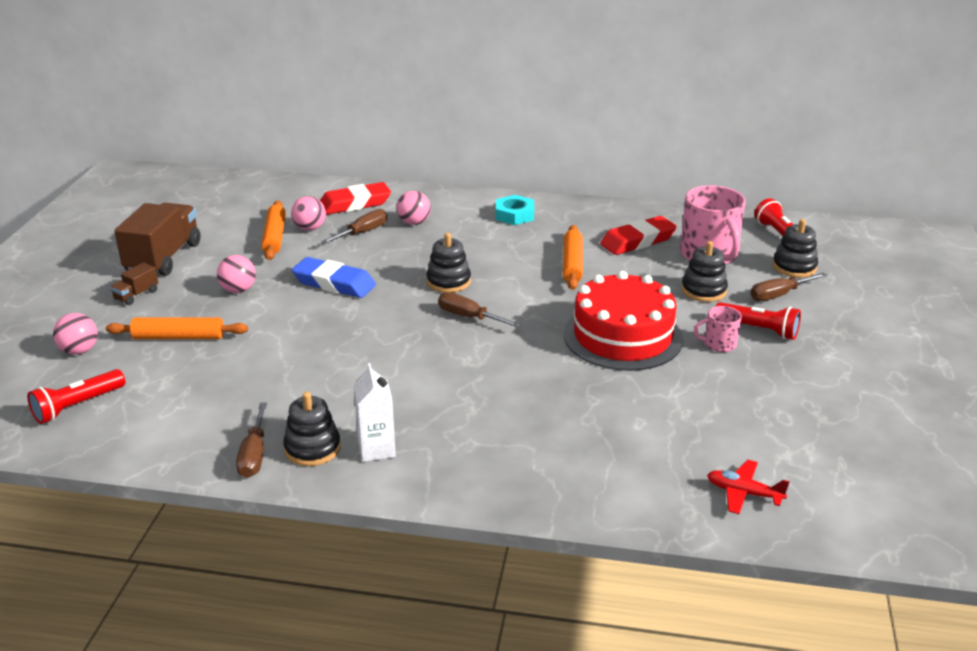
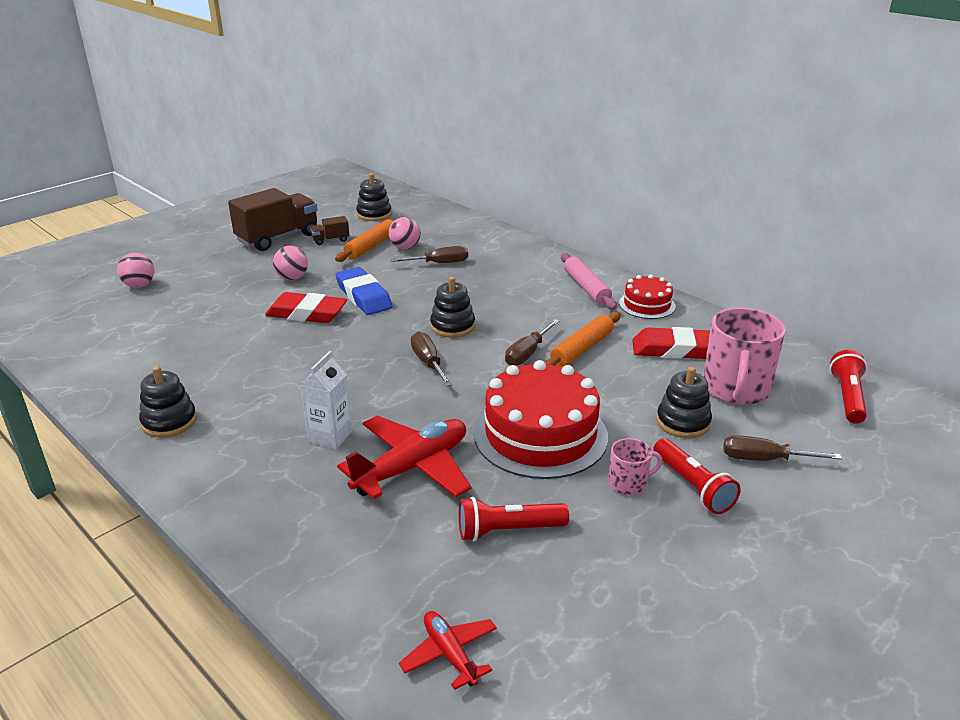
camera: 35 degrees right, 0 degrees up
(77, 406) = (84, 323): red flashlight -> red flashlight (508, 530)
(136, 295) = (225, 259): brown truck -> brown truck (330, 240)
(178, 337) = (207, 298): orange rolling pin -> none
(254, 455) = (128, 408): brown screwdriver -> brown screwdriver (527, 353)
(354, 204) = (464, 239): red eraser -> red eraser (306, 314)
(376, 449) = (209, 444): white carton -> white carton (330, 436)
(414, 223) = (491, 268): pink ball -> none
(514, 215) = (586, 288): turquoise nut -> pink rolling pin
(564, 396) = (412, 467): none -> red plane
(577, 213) = (647, 305): none -> red cake
(719, 344) = (629, 483): pink mug -> pink mug turned 135 degrees clockwise
(794, 267) = (822, 436): black stacking toy -> black stacking toy (374, 214)

